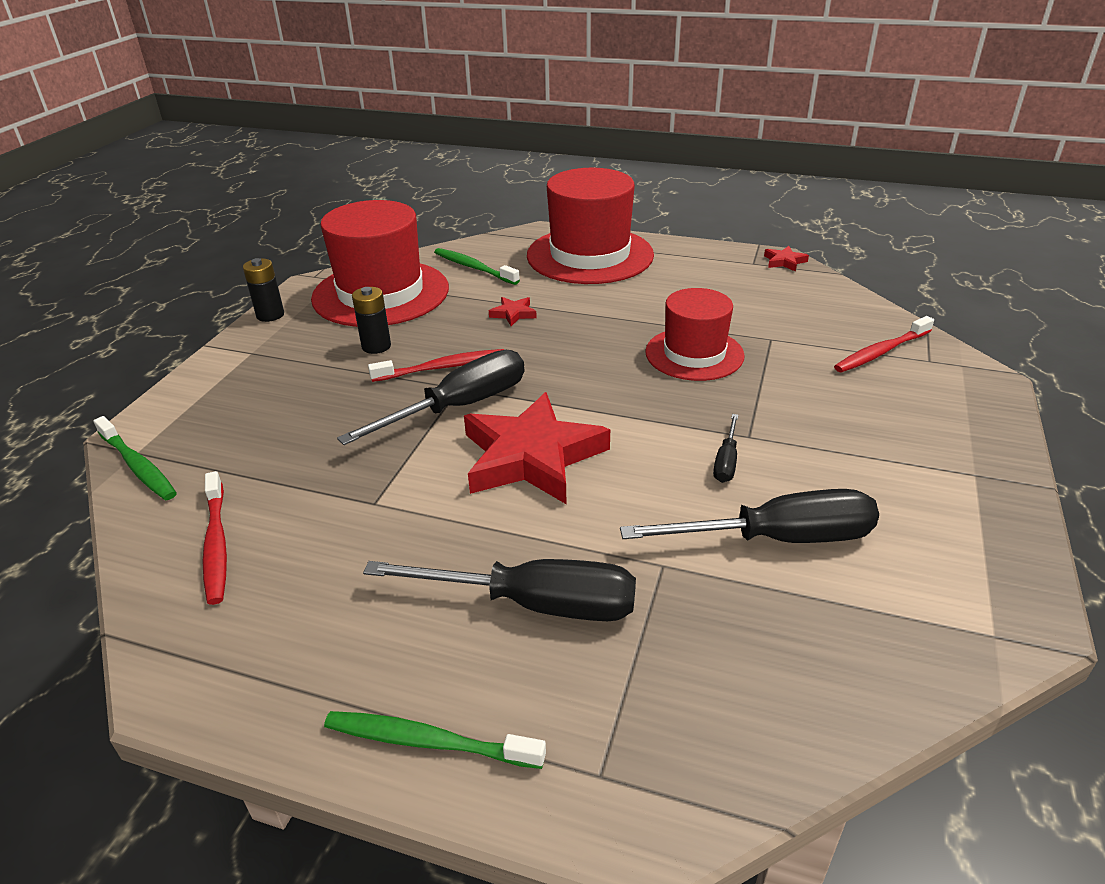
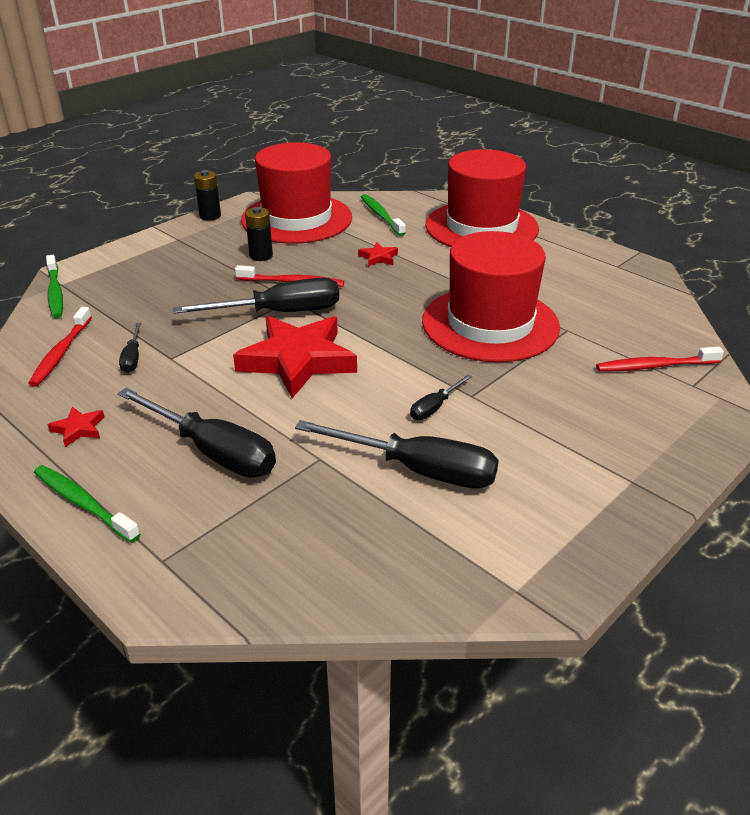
camera: 25 degrees right, 0 degrees up
(323, 519) = (132, 358): none -> black screwdriver
(694, 354) = (490, 324): red hat -> red hat, size x1.59
(784, 261) = (647, 271): red star -> red star (78, 429)

